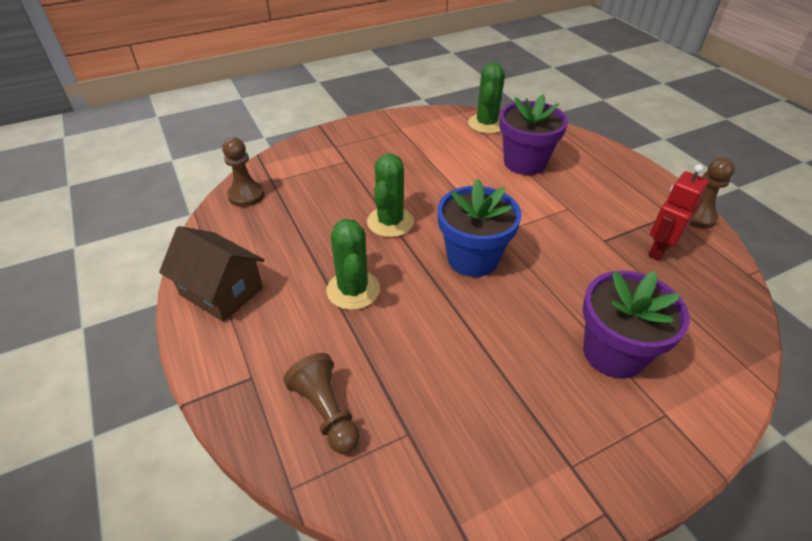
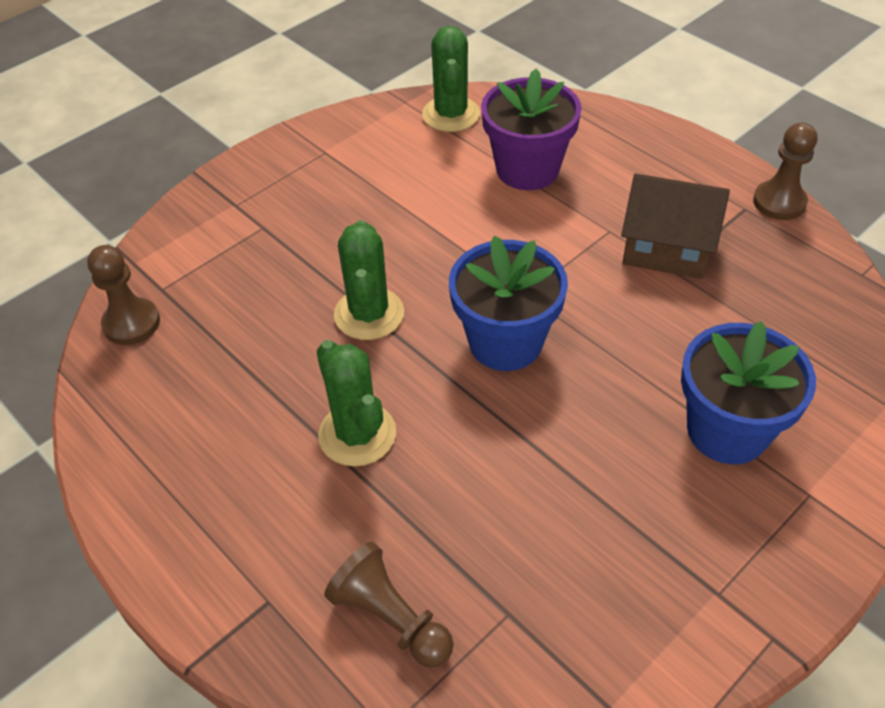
camera: 15 degrees left, 5 degrees up
(221, 291) = (166, 488): brown house -> brown house (666, 248)
(613, 353) = (727, 430): purple flower pot -> blue flower pot
(658, 249) = (744, 266): red robot -> none

